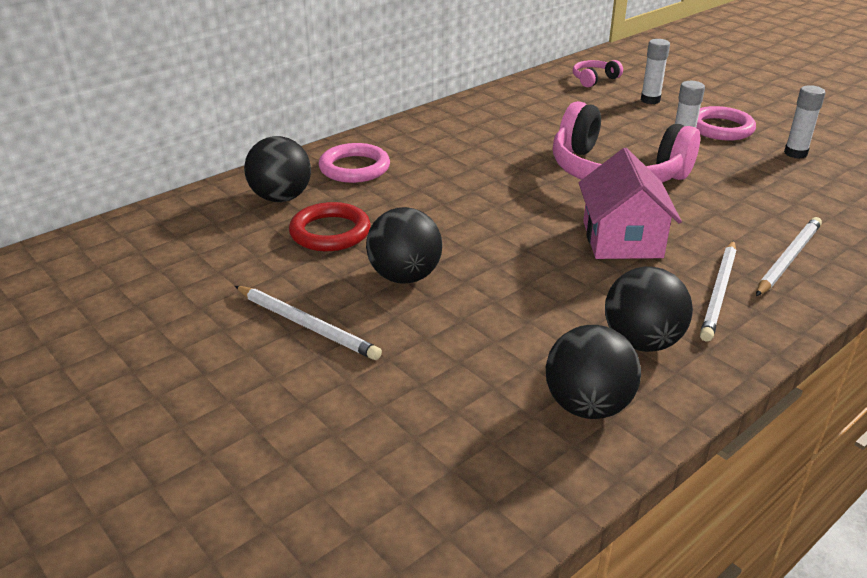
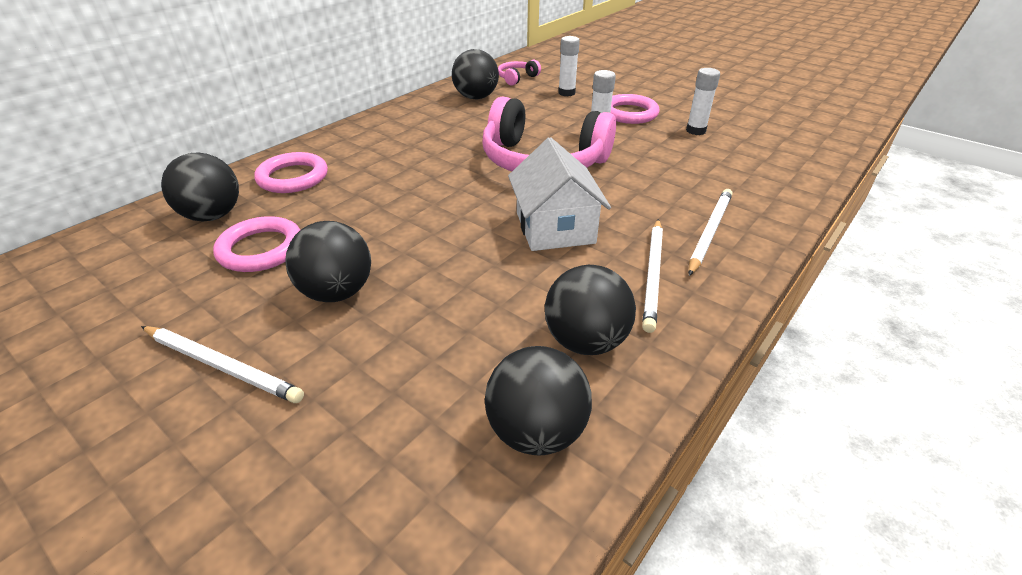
camera: 10 degrees left, 5 degrees up
(330, 232) = (261, 249): red ring -> pink ring
(546, 98) = (476, 97): none -> black ball
(622, 239) = (555, 228): pink house -> white house

